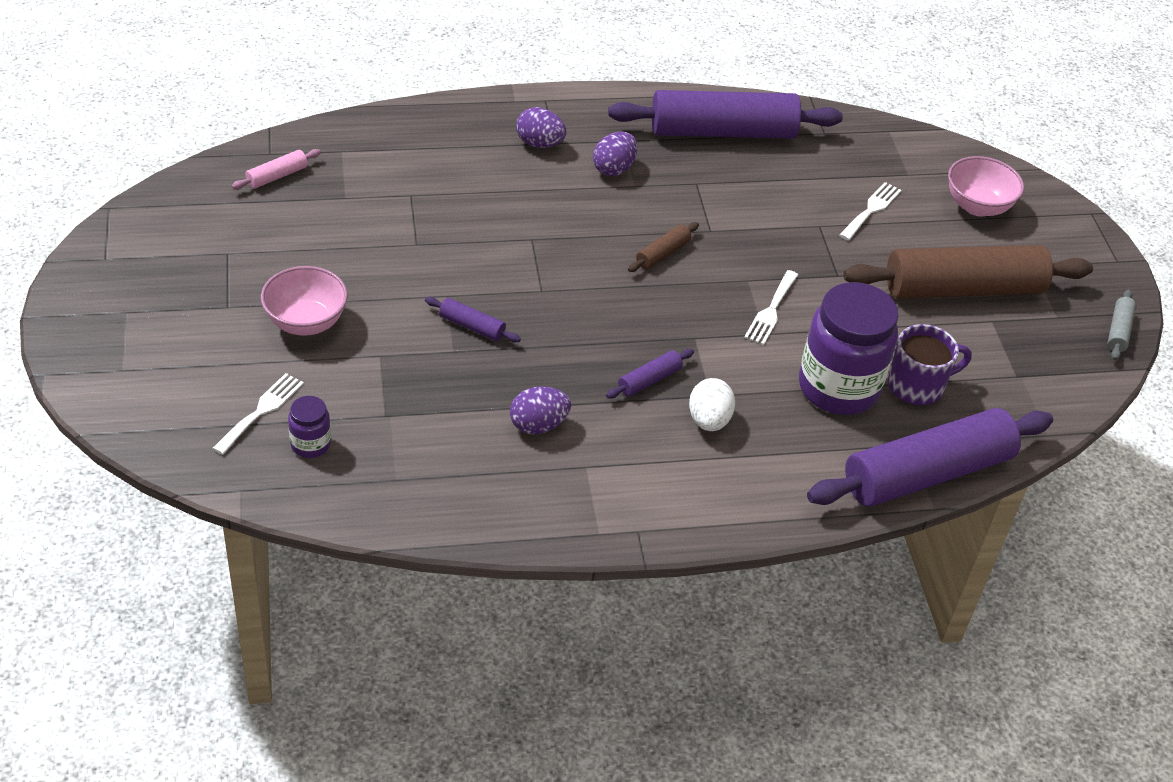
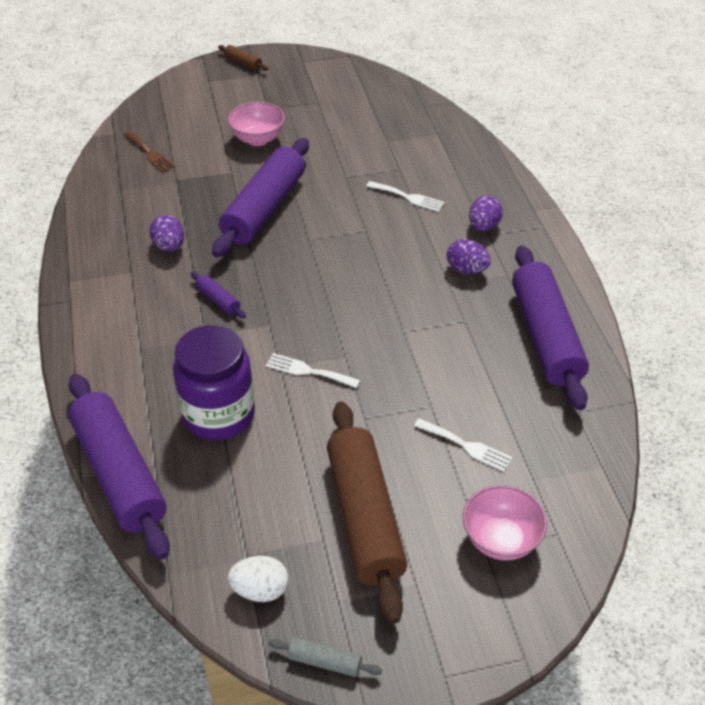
camera: 90 degrees right, 0 degrees up
(261, 411) = (177, 132): white fork -> white fork (408, 197)
(277, 176) = (400, 111): pink rolling pin -> none
(310, 444) = (150, 153): purple jar -> brown fork
(472, 326) = (264, 209): purple rolling pin -> purple rolling pin, size x2.47
(662, 254) = (366, 302): brown rolling pin -> brown rolling pin (243, 63)
(709, 420) = (177, 334): white egg -> white egg (260, 590)
(917, 386) = (226, 472): purple mug -> none

